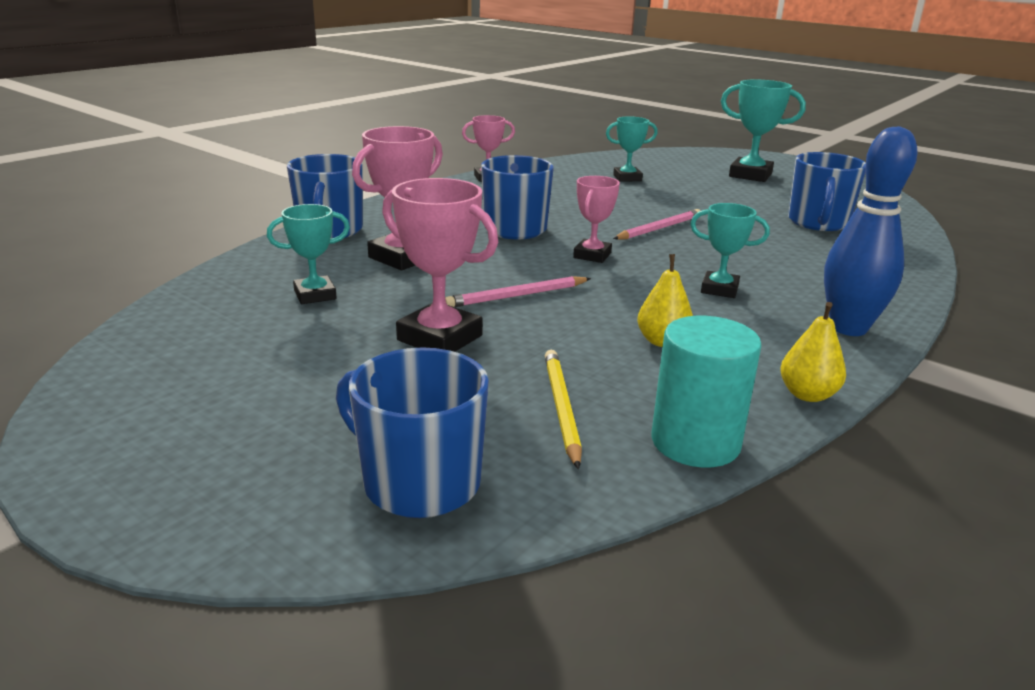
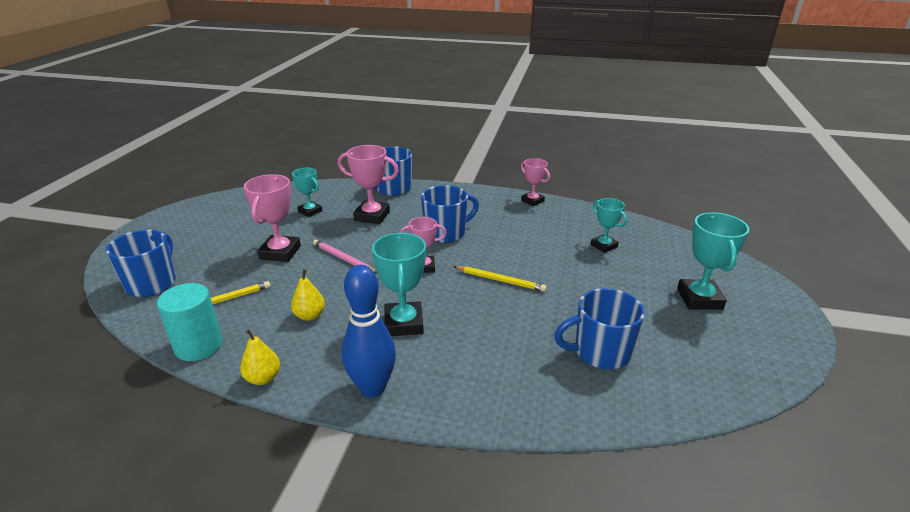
camera: 65 degrees right, 5 degrees up
(659, 228) = (500, 280): pink pencil -> yellow pencil
(719, 289) = (403, 323): turquoise trophy -> turquoise trophy, size x1.58

